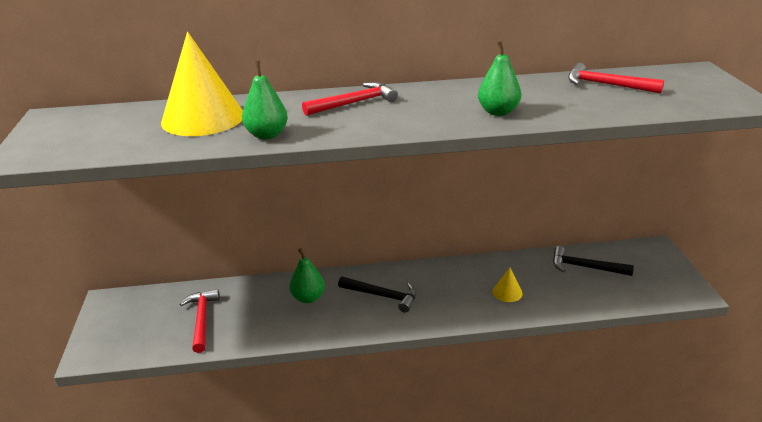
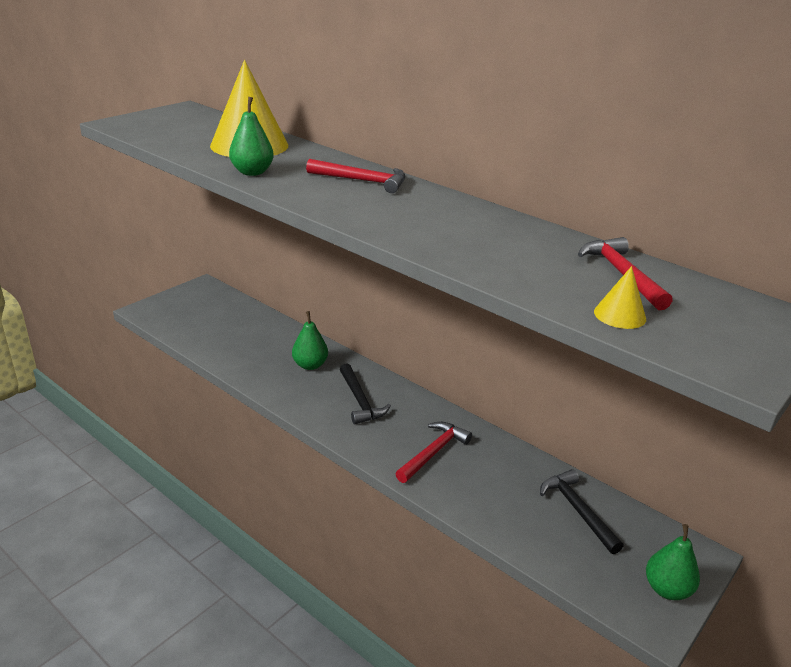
camera: 45 degrees right, 0 degrees up
(202, 319) = (228, 332): red hammer -> red hammer (433, 452)
(498, 112) = (446, 240): green pear -> green pear (667, 589)
(507, 292) = (460, 472): yellow cone -> yellow cone (619, 315)

